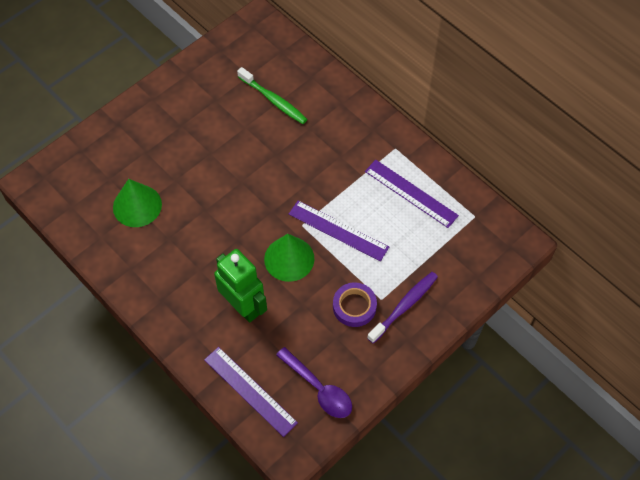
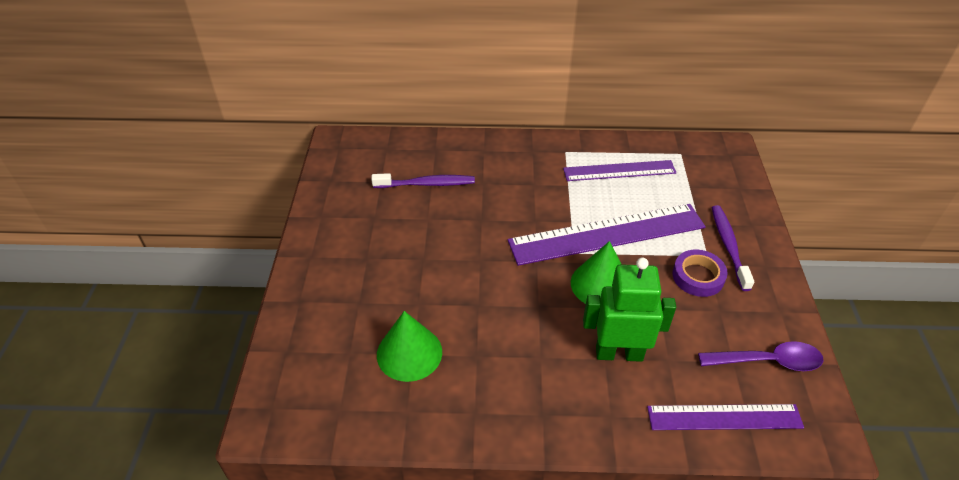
camera: 45 degrees left, 15 degrees down
(273, 100) = (426, 184): green toothbrush -> purple toothbrush
(338, 230) = (607, 234): purple ruler -> purple ruler, size x1.63

